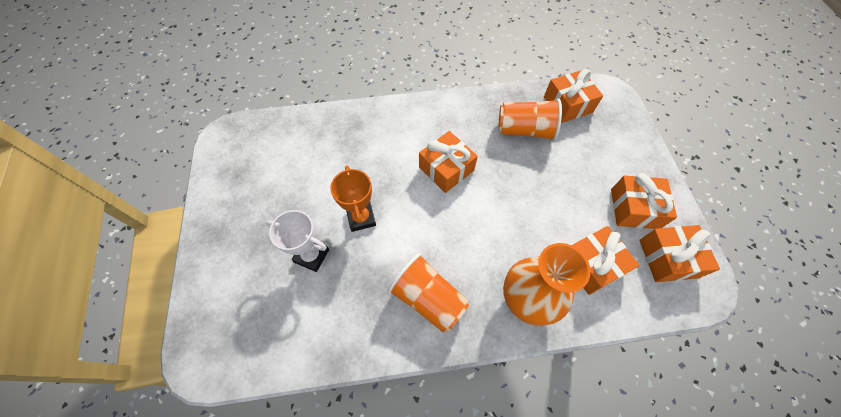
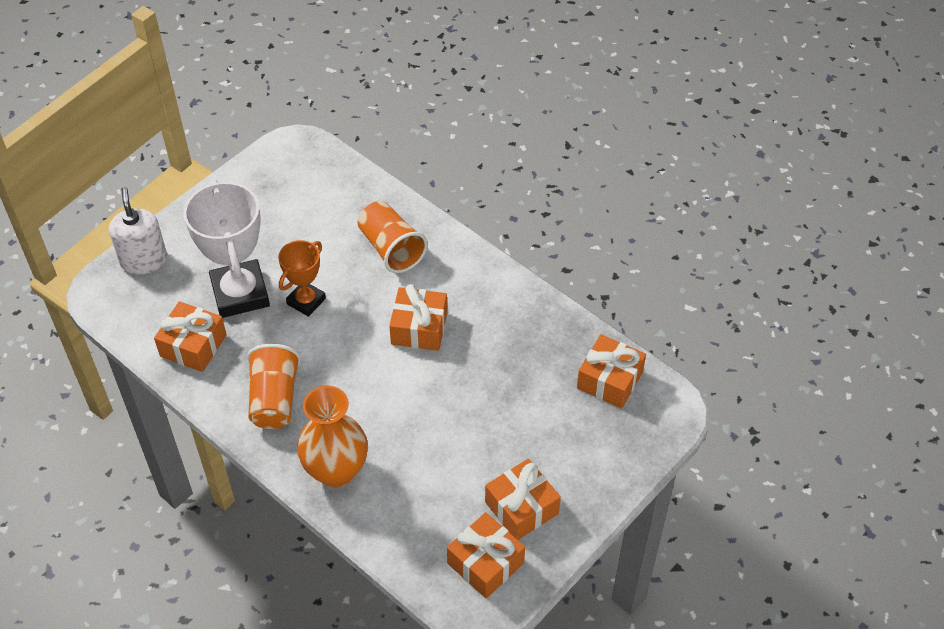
camera: 50 degrees right, 10 degrees down
(208, 303) = (144, 260): none -> white soap dispenser
(311, 255) = (240, 293): white trophy -> white trophy, size x1.78
(525, 130) = (532, 363): orange cup -> orange cup (391, 248)
(591, 265) = (419, 503): orange gift -> orange gift (193, 345)

